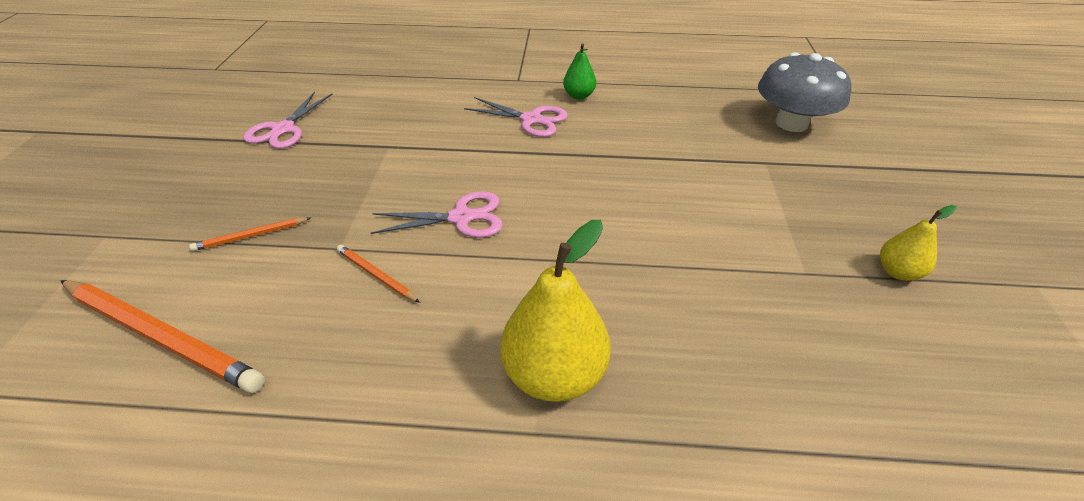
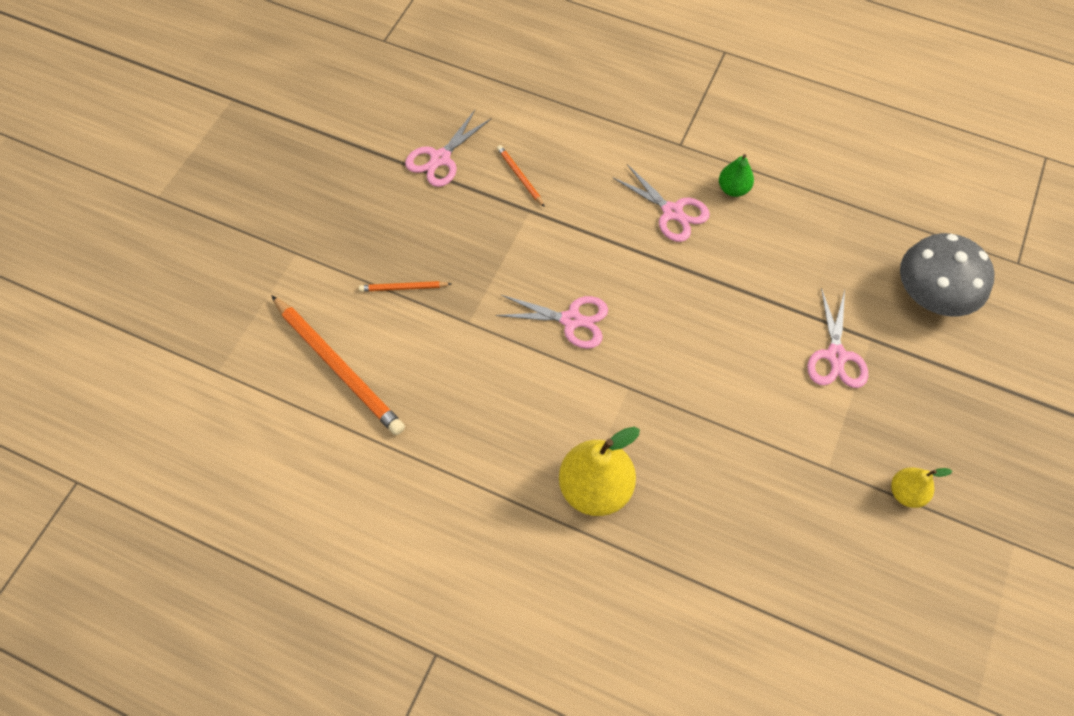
camera: 20 degrees right, 20 degrees up
(376, 275) = (491, 359): orange pencil -> orange pencil (520, 176)
(744, 181) = (836, 356): none -> pink scissors

